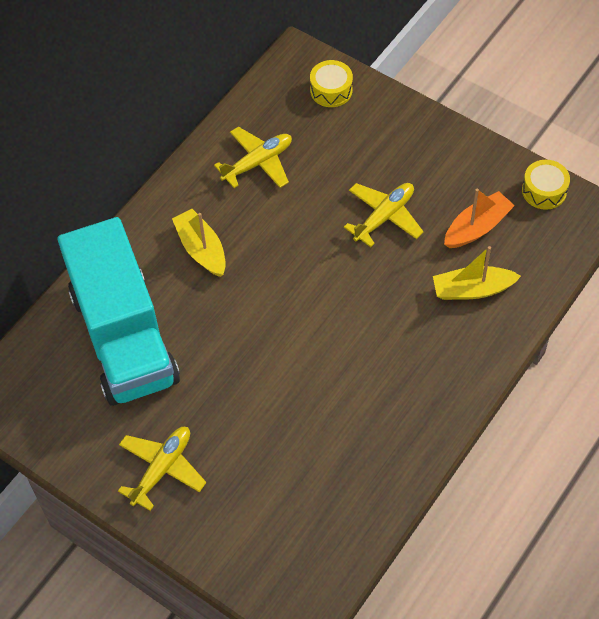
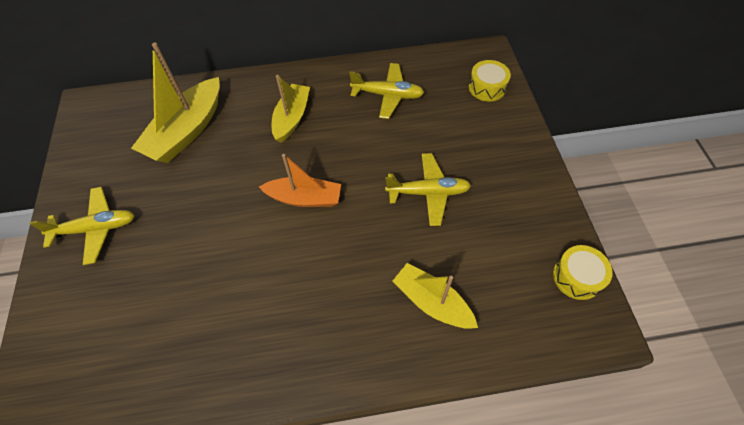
camera: 45 degrees right, 0 degrees up
(124, 336) = (187, 131): turquoise truck -> yellow boat
(477, 227) = (489, 258): orange boat -> orange boat (304, 198)

